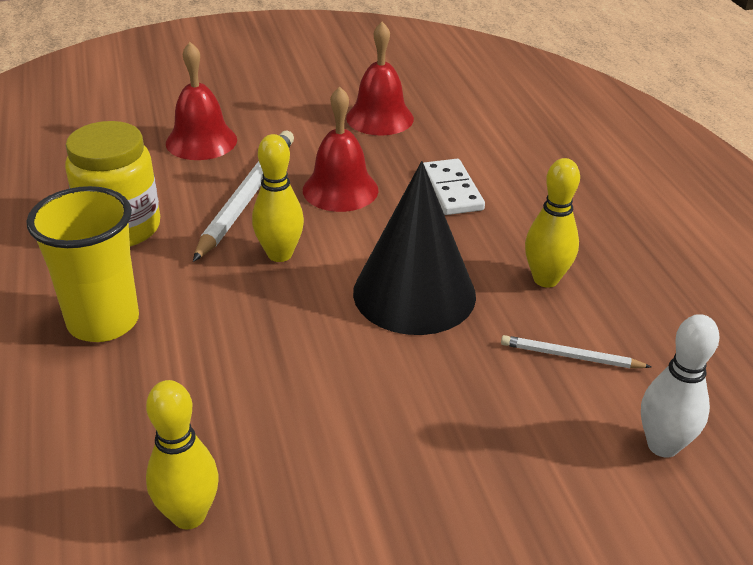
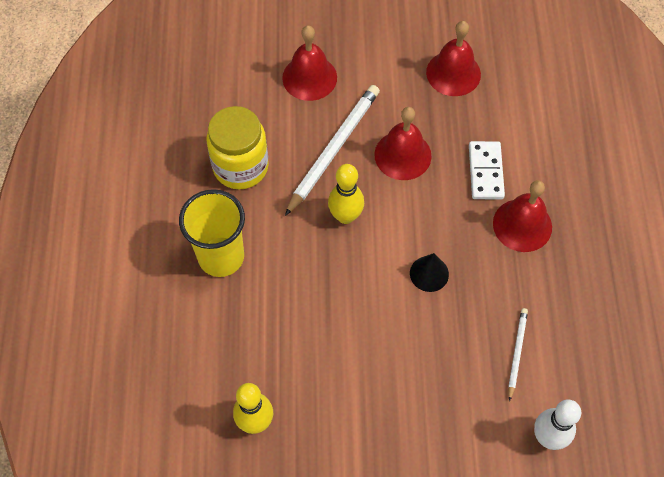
camera: 15 degrees right, 25 degrees up
(414, 293) = (429, 273): black cone -> black cone, size x0.46
(518, 230) = (522, 225): none -> red bell
(545, 279) = (524, 279): yellow bowling pin -> none
(571, 356) = (517, 353): white pencil -> white pencil turned 75 degrees clockwise

